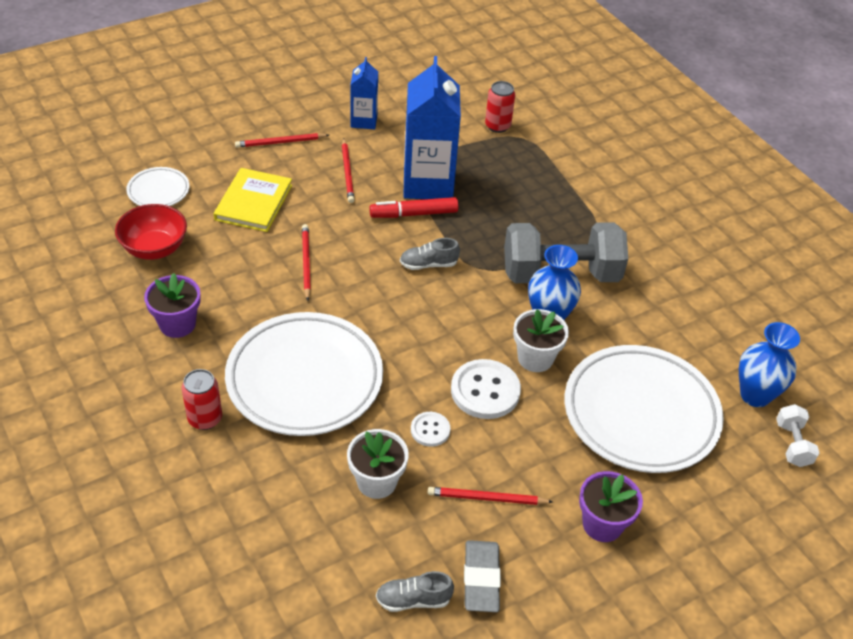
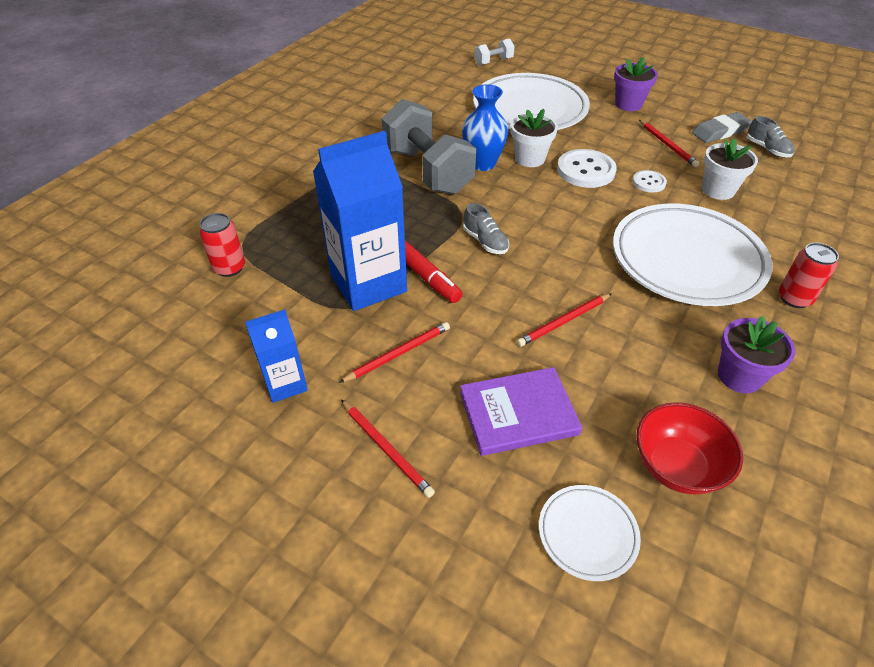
camera: 115 degrees left, 0 degrees up
(253, 202) = (518, 413): yellow book -> purple book
(755, 395) = (467, 77): blue vase -> none

